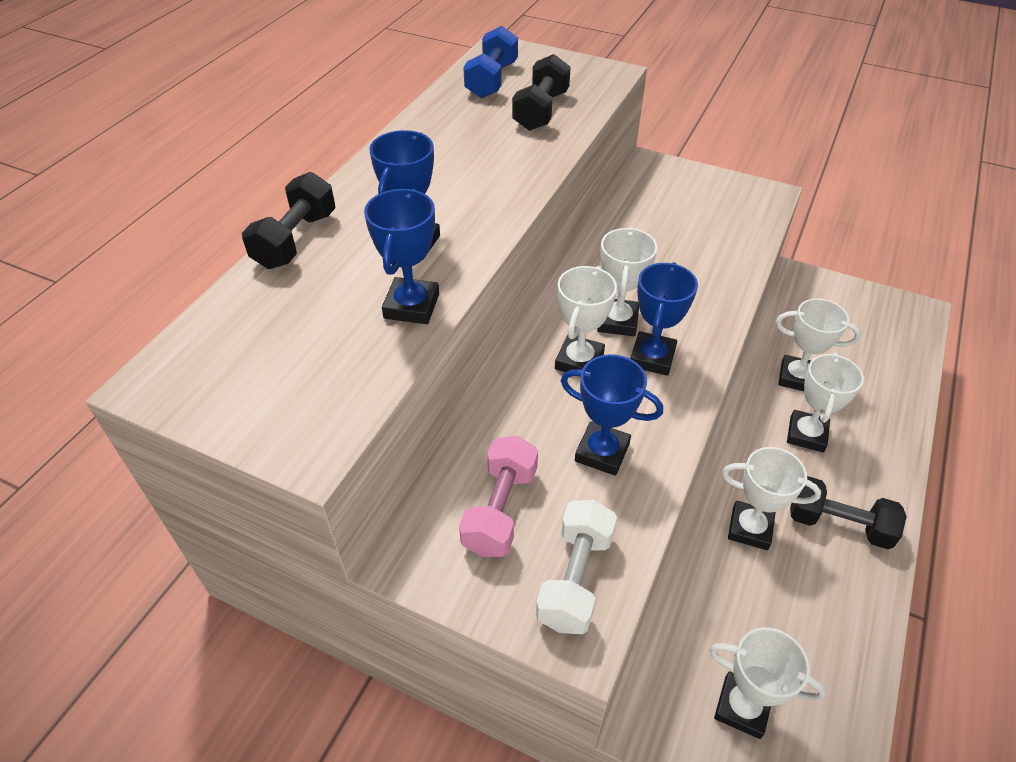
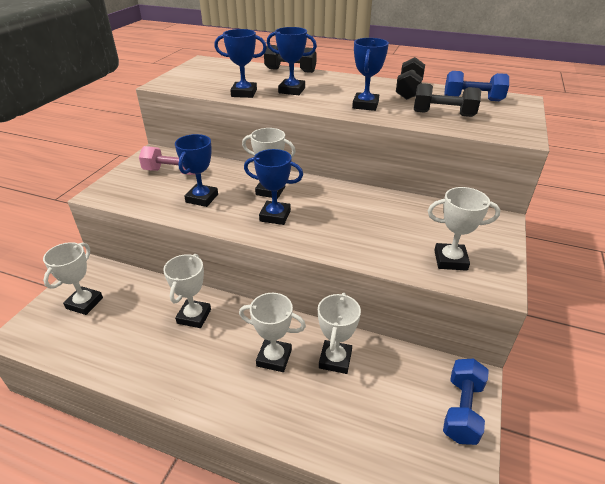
camera: 85 degrees right, 10 degrees down
(498, 170) = (365, 105): none -> blue trophy
(575, 578) = (128, 191): white dumbbell -> none
(617, 321) = (306, 203): white trophy -> white trophy (450, 260)
(837, 293) = (462, 410): none -> blue dumbbell
(838, 524) = (191, 366): black dumbbell -> black dumbbell (408, 91)

